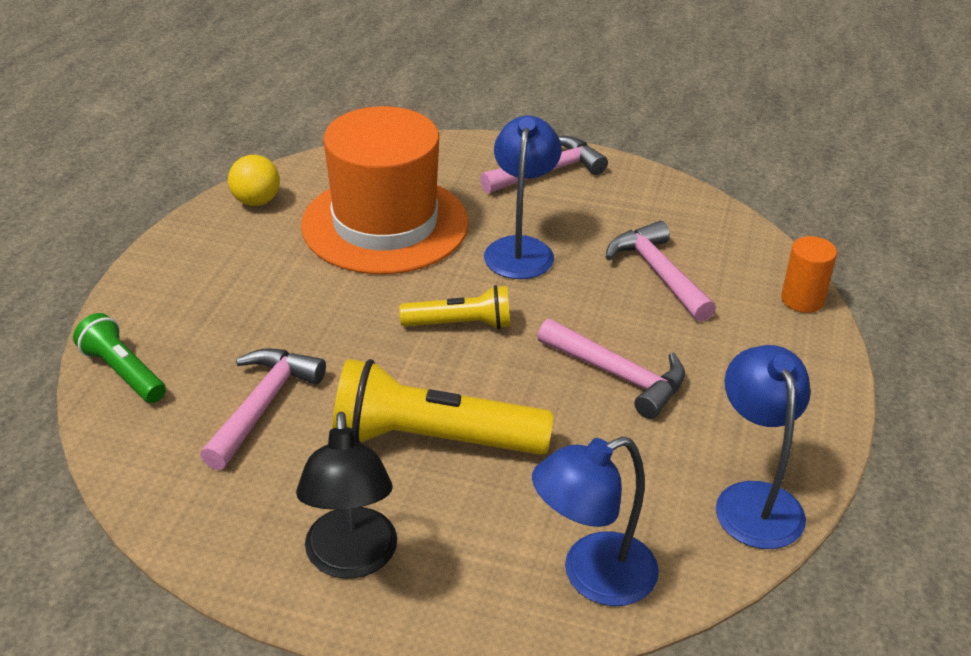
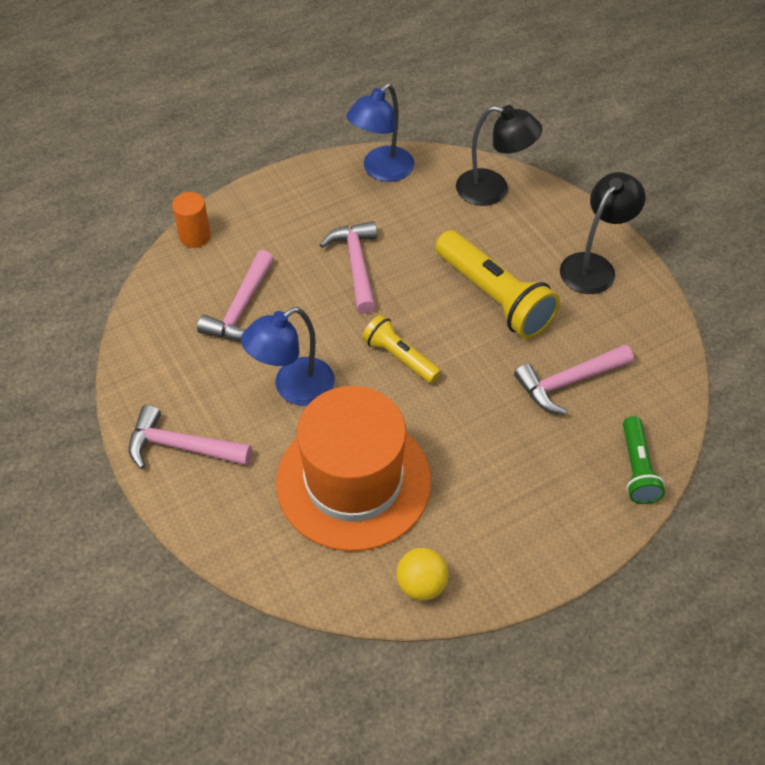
camera: 135 degrees left, 15 degrees up
(592, 576) = (493, 190): blue lamp -> black lamp

